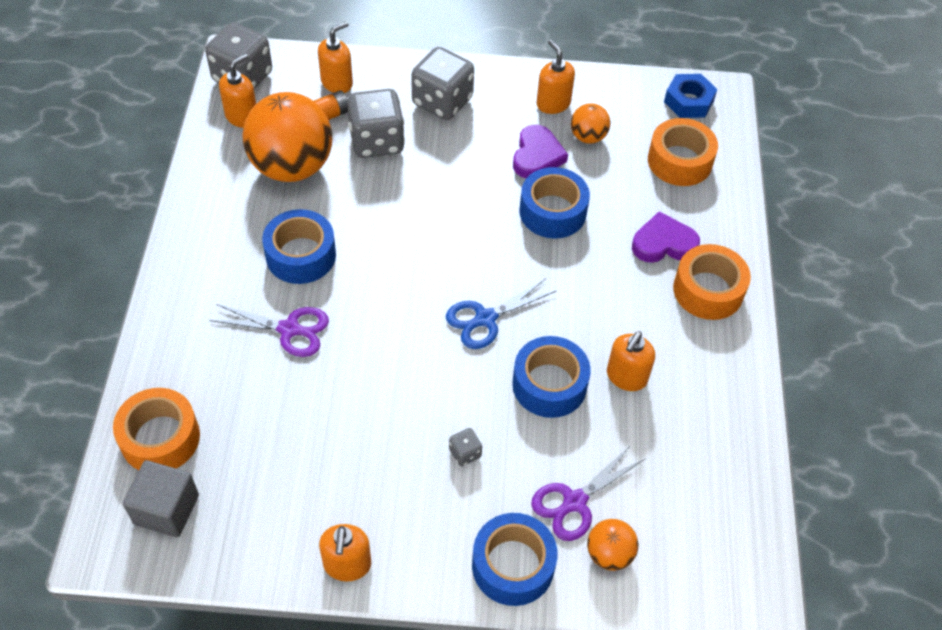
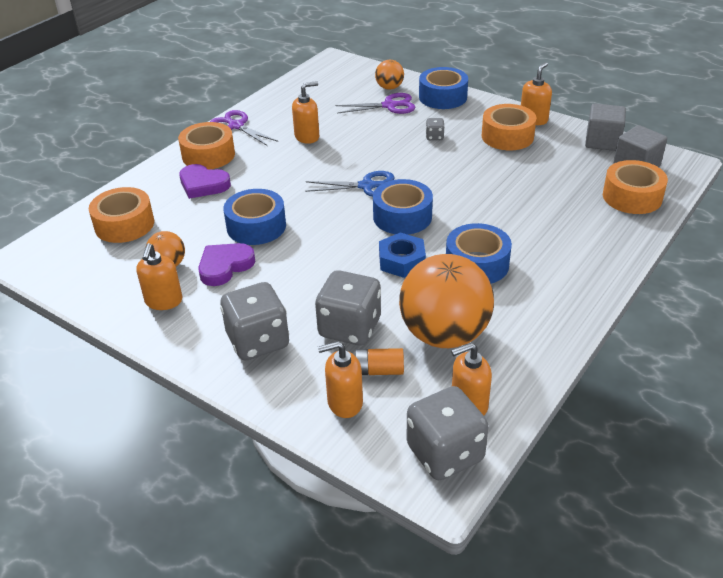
camera: 145 degrees left, 15 degrees down
(227, 551) = (602, 141): none -> grey cube
(290, 329) = (511, 223): purple scissors -> purple scissors (236, 126)
(367, 501) = (507, 136): none -> orange tape
(549, 384) = (356, 147): blue tape -> blue tape (402, 217)
(689, 101) = (56, 261): blue nut -> blue nut (402, 261)

